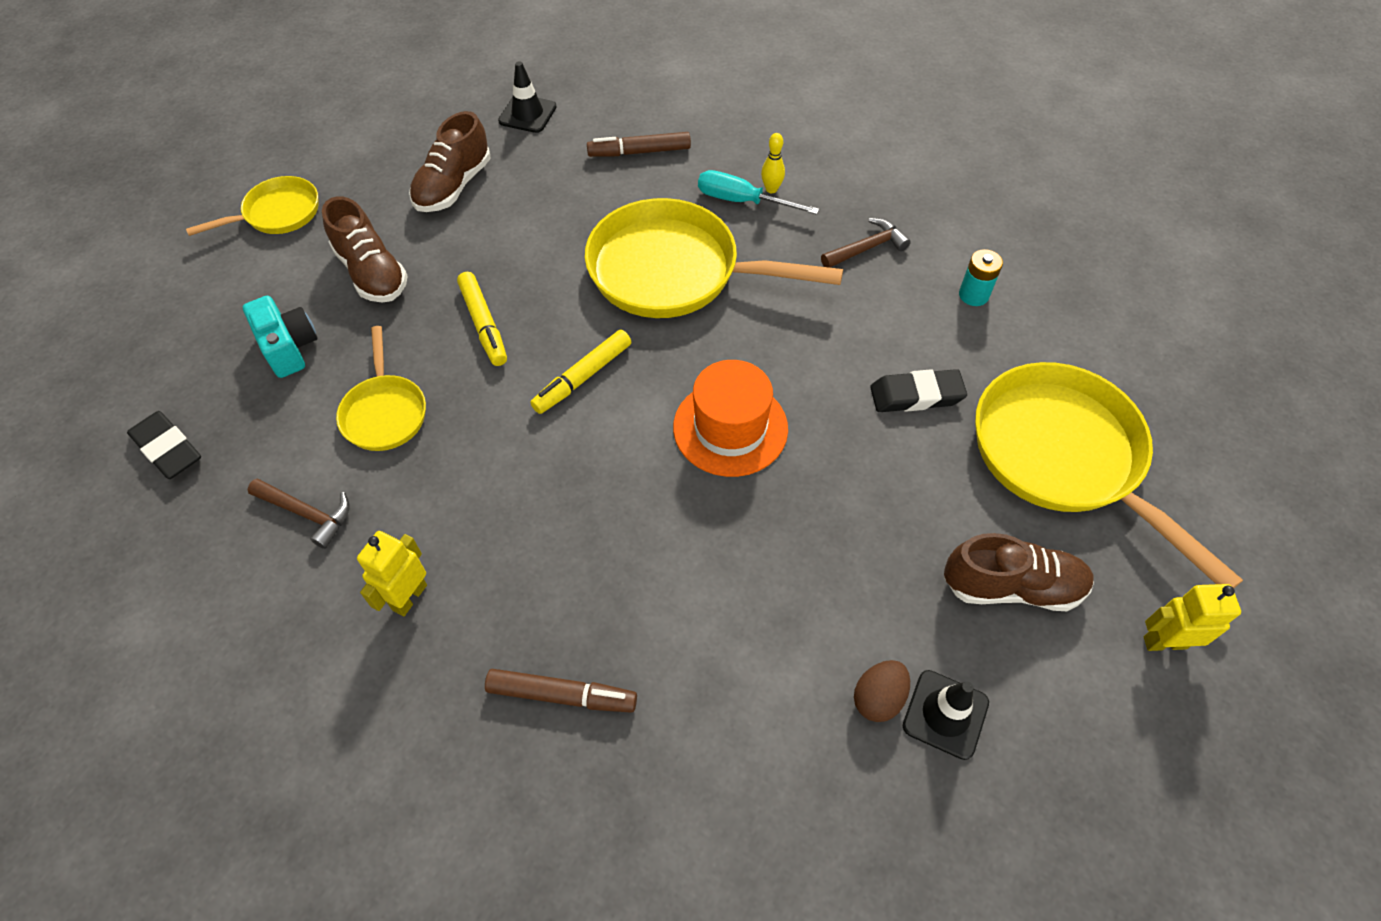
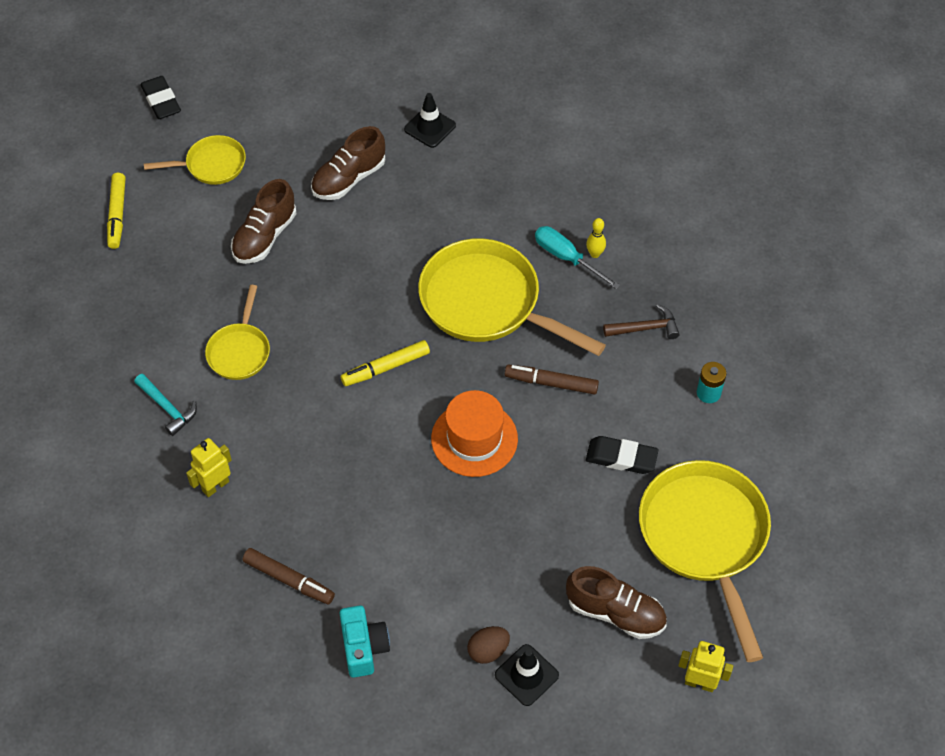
camera: 20 degrees right, 0 degrees up
(168, 449) = (90, 332): black eraser -> black eraser (161, 101)
(289, 348) = (189, 280): turquoise camera -> turquoise camera (364, 647)
(307, 513) = (167, 408): brown hammer -> turquoise hammer
(372, 272) = (265, 236): brown shoe -> brown shoe turned 45 degrees clockwise
(484, 324) = (331, 304): yellow marker -> yellow marker (117, 215)
(639, 152) = (505, 189): brown marker -> brown marker (551, 383)

